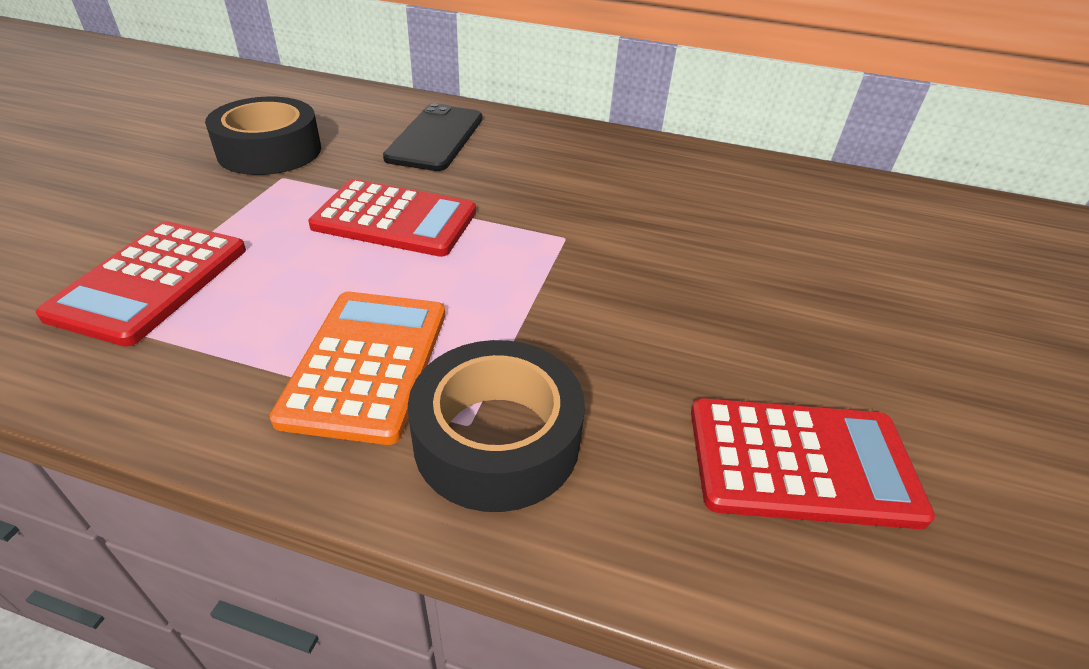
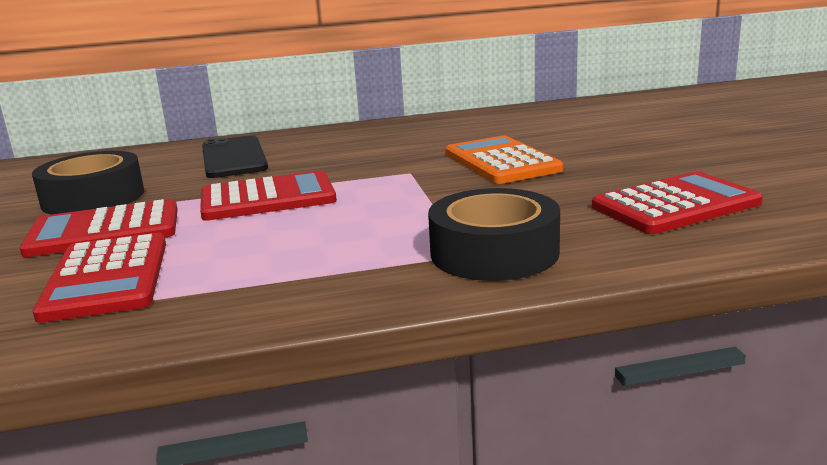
camera: 25 degrees left, 20 degrees down
(225, 205) = (104, 230): none -> red calculator
(367, 364) = (357, 255): orange calculator -> orange calculator (501, 162)

